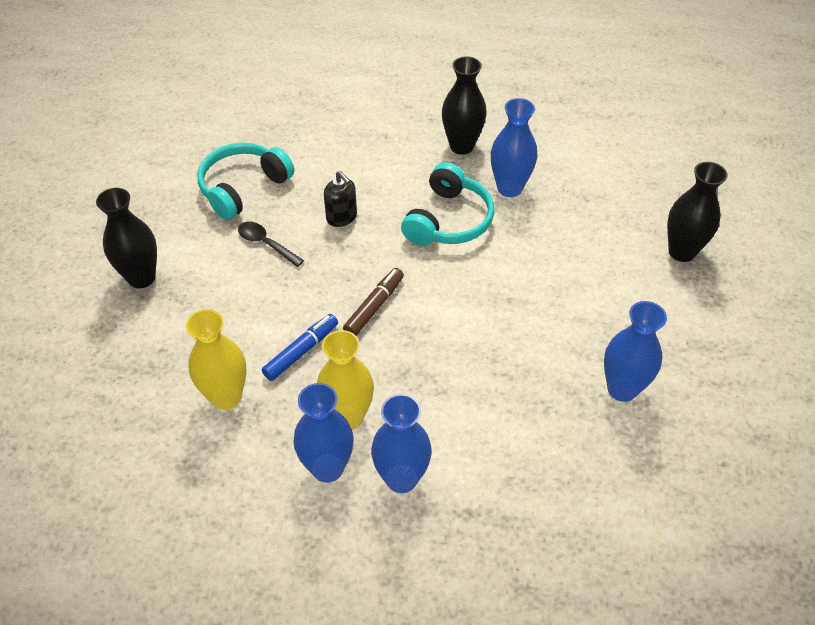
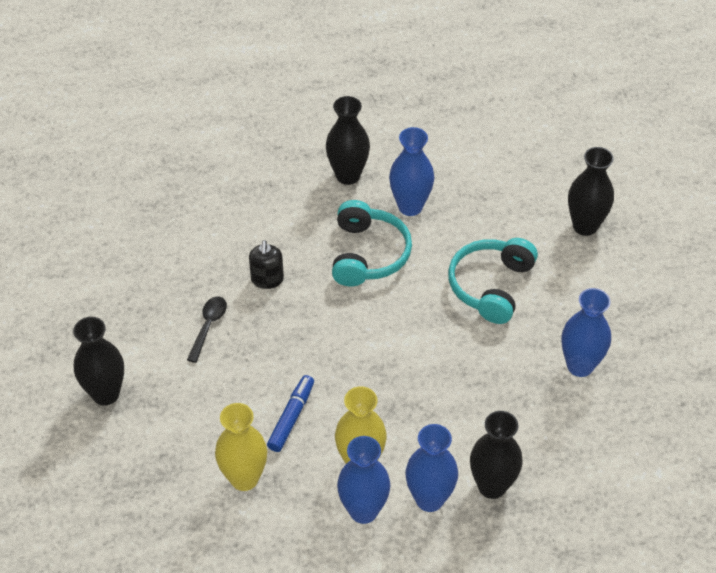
camera: 20 degrees left, 0 degrees up
(243, 188) = (157, 276): turquoise headphones -> turquoise headphones (491, 286)
(266, 244) = (208, 326): black spoon -> black spoon turned 90 degrees clockwise
(341, 217) = (267, 279): black soap dispenser -> black soap dispenser turned 60 degrees clockwise
(374, 306) = (337, 356): brown marker -> none
(474, 486) = (492, 486): none -> black vase

